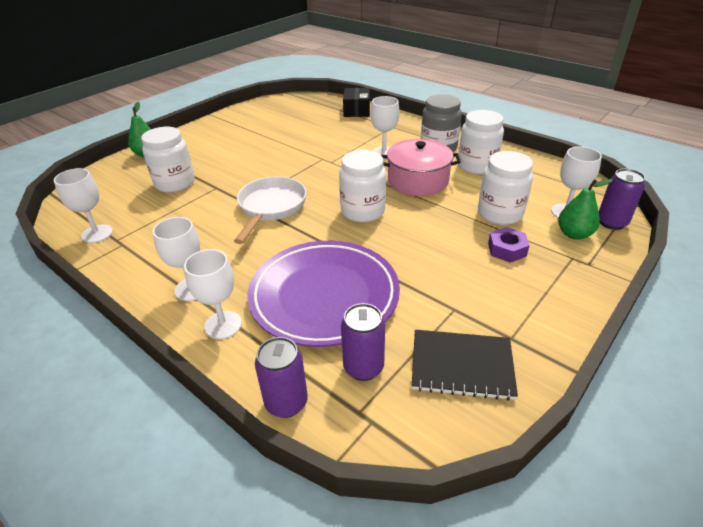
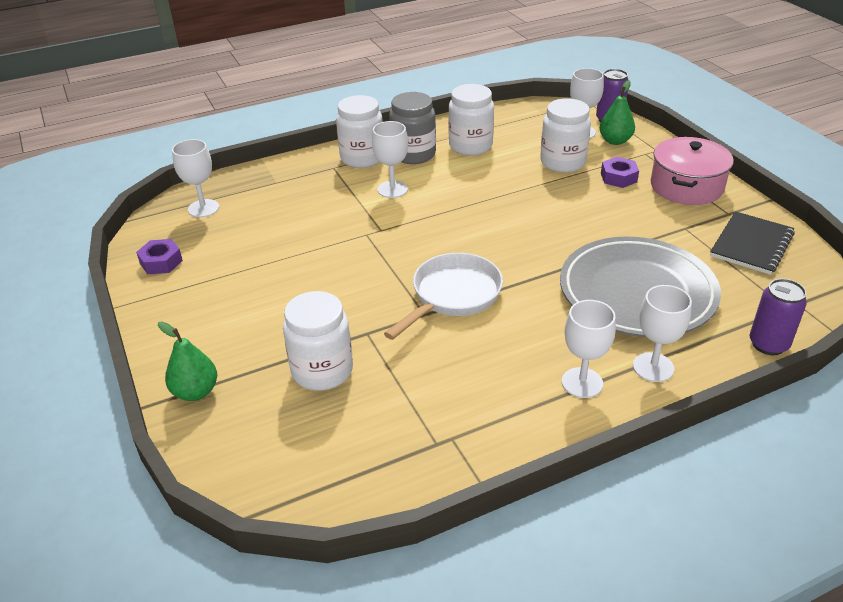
camera: 65 degrees left, 0 degrees up
(97, 234) = (407, 464): white goblet -> white goblet (203, 208)
(253, 111) = (161, 262): none -> purple nut
(271, 208) = (452, 296): white pan -> white pan turned 90 degrees clockwise
(324, 296) = (637, 293): purple plate -> grey plate
(357, 110) = (262, 179): black box -> none
(363, 211) = (506, 235): white jar -> white jar (362, 158)
(363, 367) = (739, 293): purple can -> none
(418, 181) = (471, 186): pink pot -> pink pot (686, 186)

